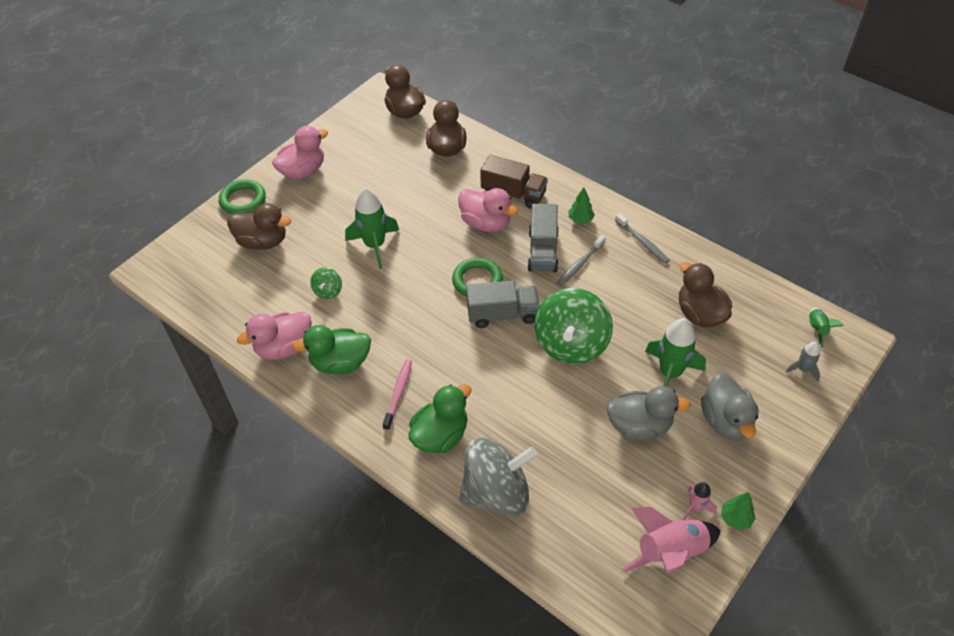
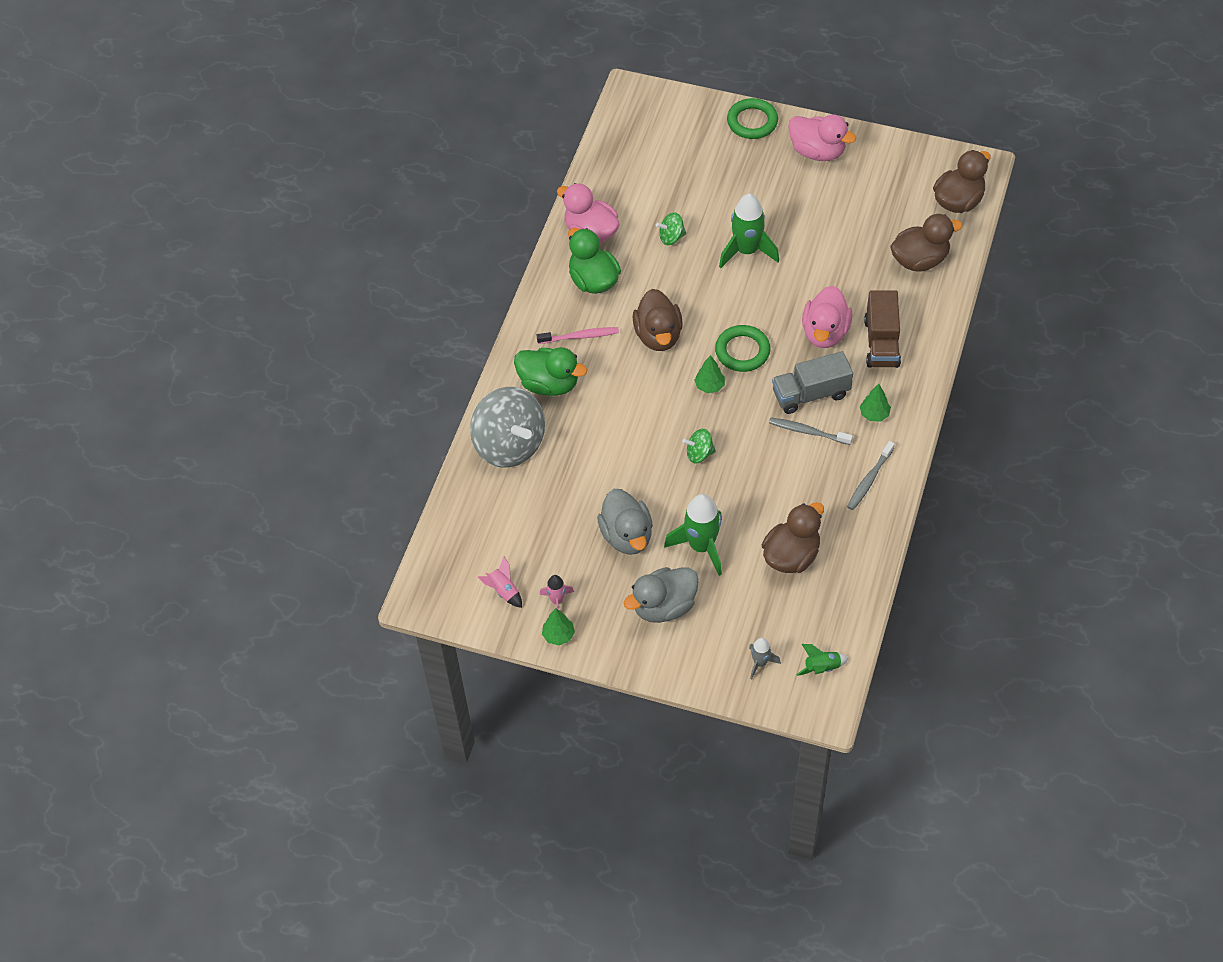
camera: 70 degrees right, 5 degrees up
(263, 241) = (707, 161): brown duck -> brown duck (658, 335)
(502, 314) = (709, 386): grey truck -> green tree
(571, 344) = (699, 454): green spinning top -> green spinning top, size x0.44
(670, 552) = (503, 591): pink rocket -> pink rocket, size x0.52

